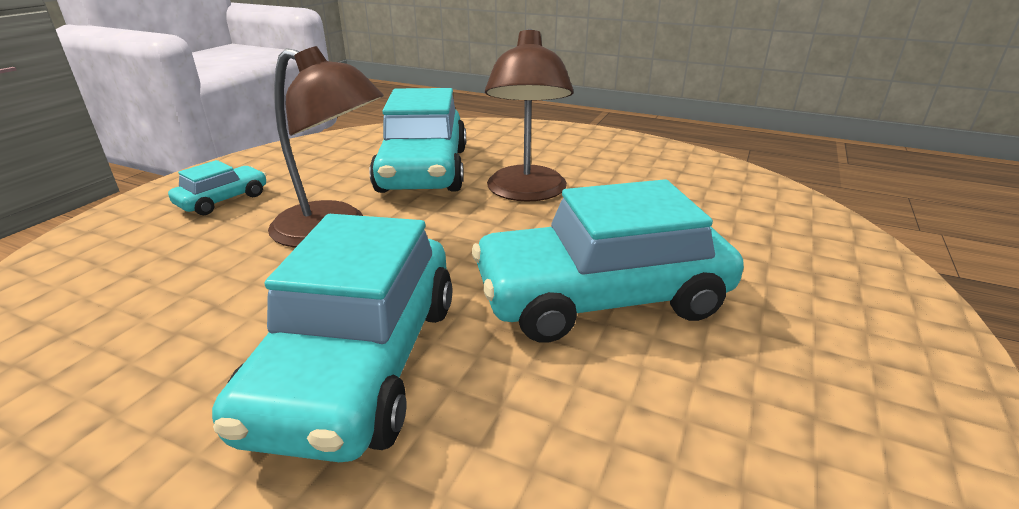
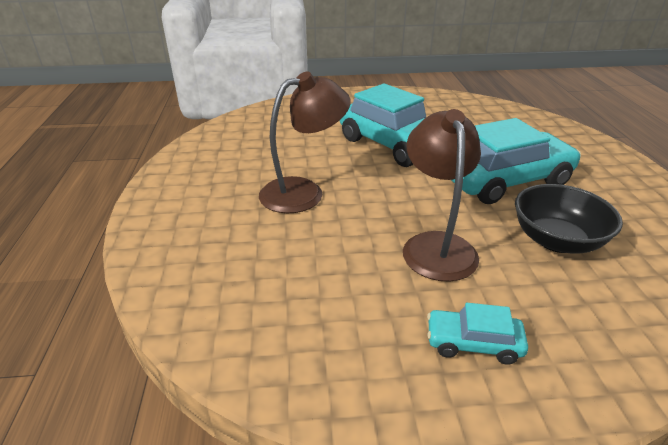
camera: 120 degrees left, 5 degrees up
(196, 316) = (556, 240): none -> black bowl
(423, 170) = (303, 254): turquoise car -> none

